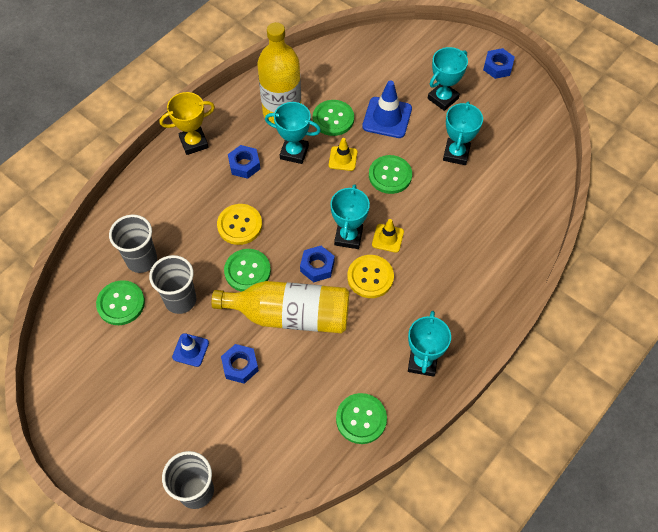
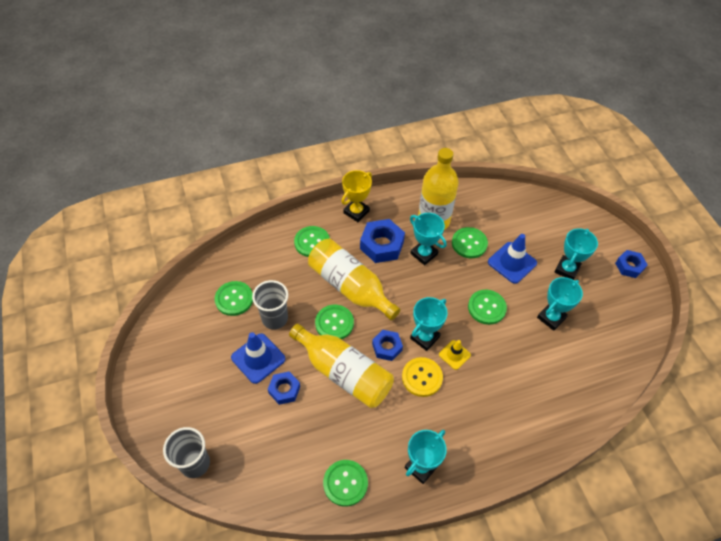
camera: 30 degrees right, 5 degrees down
(141, 260) = (267, 276): grey cup -> none
(167, 199) = (312, 242): none -> green button
(190, 350) = (258, 358): blue traffic cone -> blue traffic cone, size x1.68
(194, 143) = (356, 212): yellow trophy -> yellow trophy turned 60 degrees counterclockwise
(239, 225) = (350, 287): yellow button -> yellow bottle
(244, 165) = (382, 245): blue nut -> blue nut, size x1.63
(343, 158) = (458, 277): yellow traffic cone -> none
(443, 98) = (567, 269): turquoise trophy -> turquoise trophy turned 45 degrees counterclockwise

